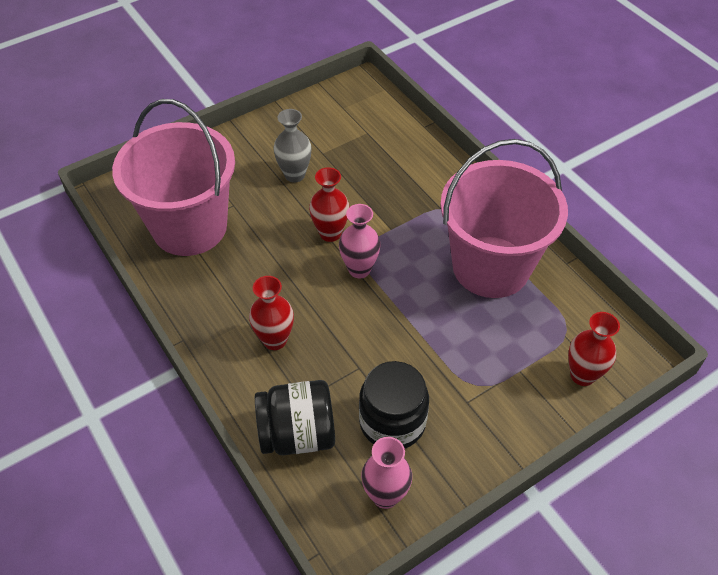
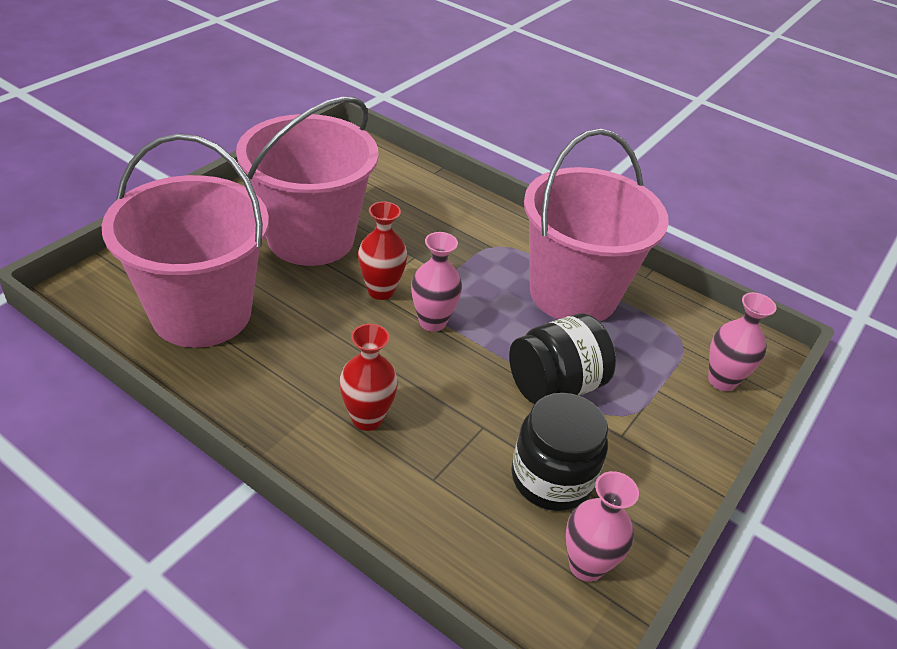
camera: 25 degrees left, 10 degrees down
(294, 175) = (310, 238): grey vase -> pink bucket
(297, 434) = (446, 521): black jar -> black jar (555, 385)
(582, 375) = (722, 380): red vase -> pink vase

